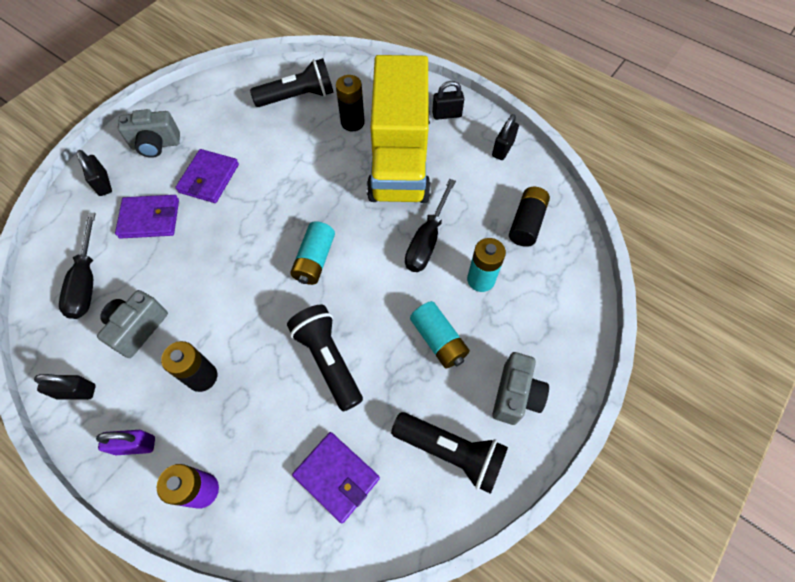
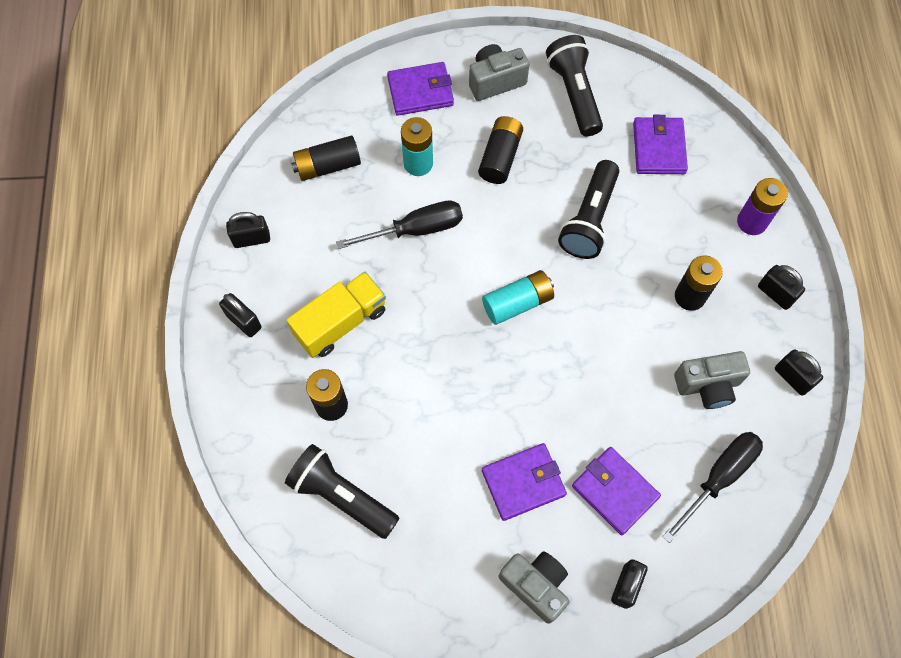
camera: 130 degrees left, 5 degrees up
(135, 445) = (775, 294): purple padlock -> black padlock
(399, 157) = (340, 322): yellow truck -> yellow truck, size x0.55
(438, 340) = (500, 157): turquoise battery -> black battery
(548, 329) = (420, 91): none -> purple wallet

